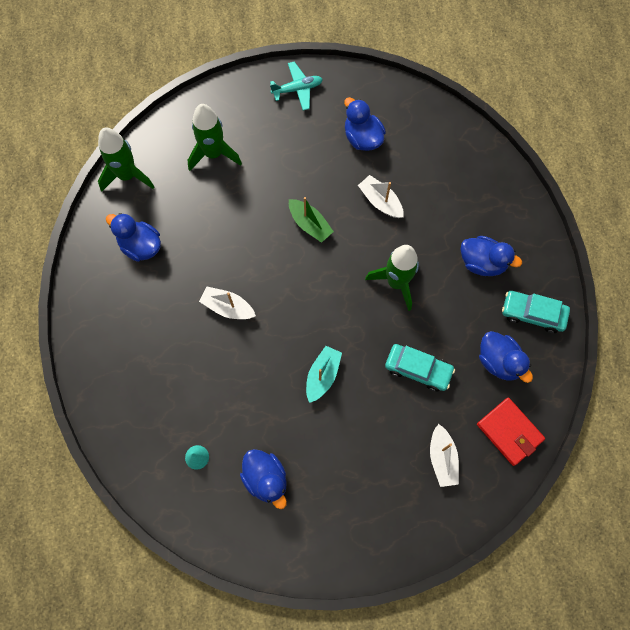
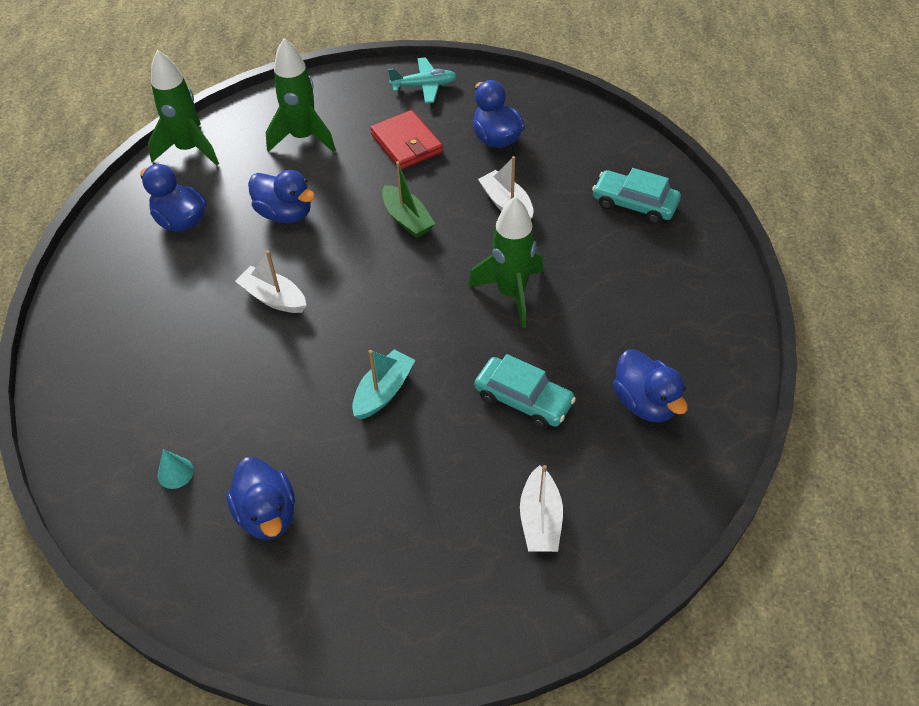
camera: 10 degrees right, 20 degrees down
(482, 262) = (636, 283): blue duck -> blue duck (285, 213)
(509, 432) = (650, 496): red wallet -> red wallet (406, 143)
(533, 313) = (702, 350): turquoise car -> turquoise car (634, 204)

